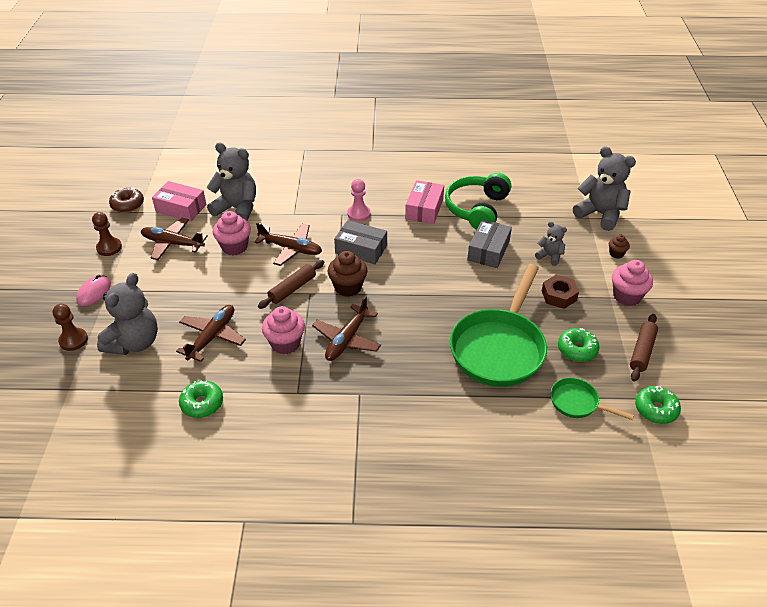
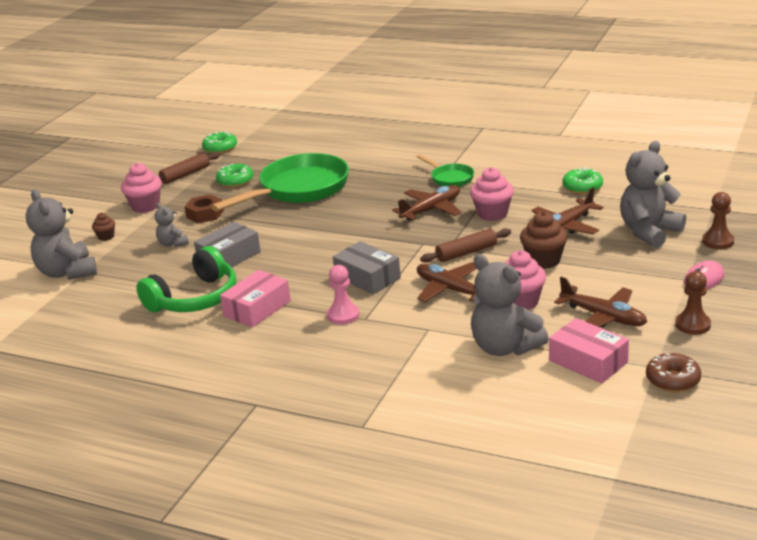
camera: 155 degrees left, 15 degrees down
(348, 287) = (405, 246): brown cupcake -> brown cupcake (543, 260)
(577, 403) = (272, 156): green pan -> green pan (450, 178)

